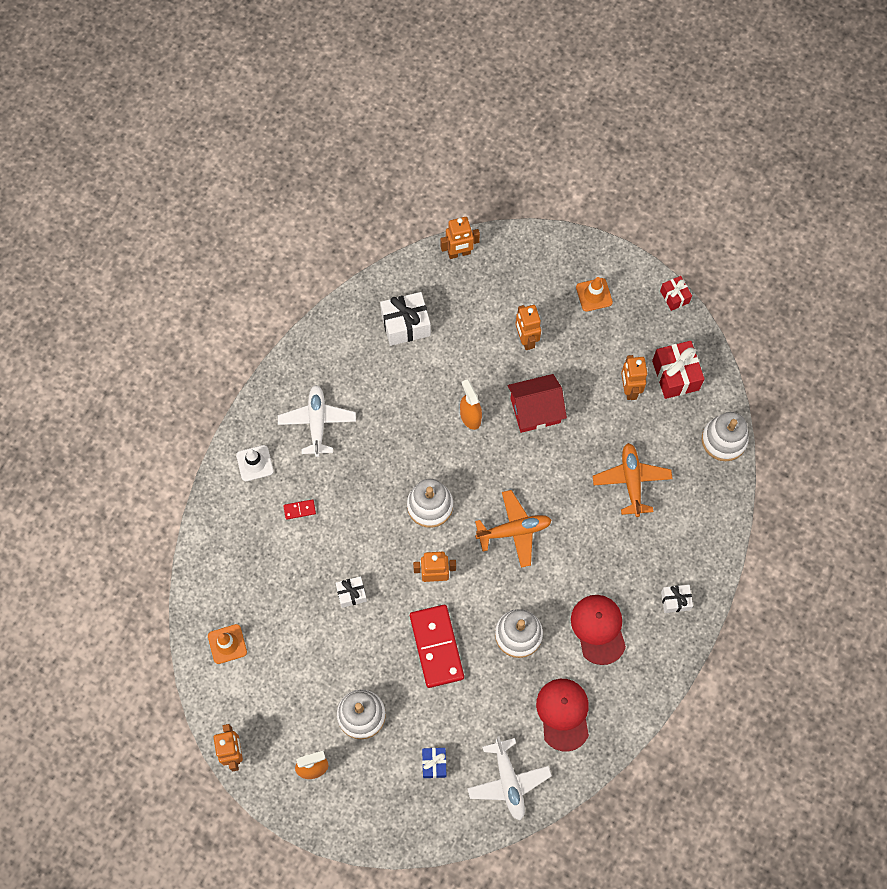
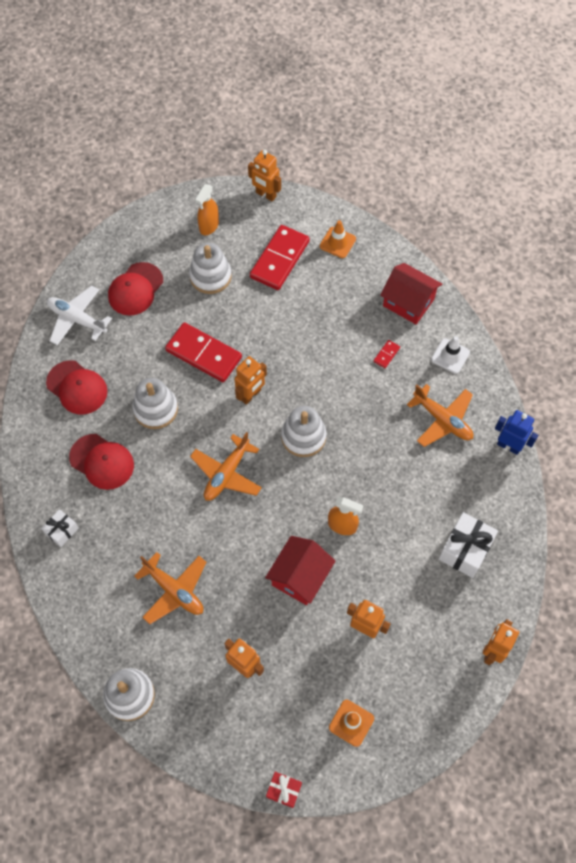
camera: 135 degrees right, 5 degrees down
(234, 536) = (408, 302): none -> red house
(290, 675) = (279, 259): none -> red domino
(294, 361) = (509, 446): none -> blue robot
(317, 422) = (442, 420): white plane -> orange plane
(351, 594) = (293, 336): white gift -> none
(434, 764) = (135, 289): blue gift -> red cap
(675, 375) = (218, 715): red gift -> none

